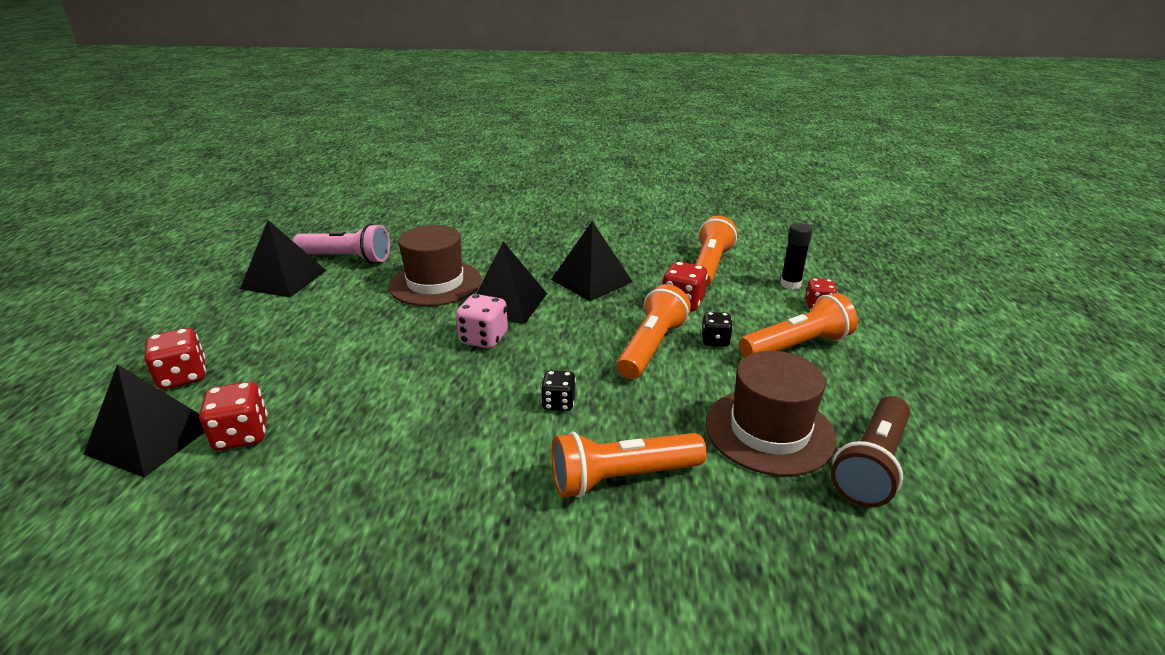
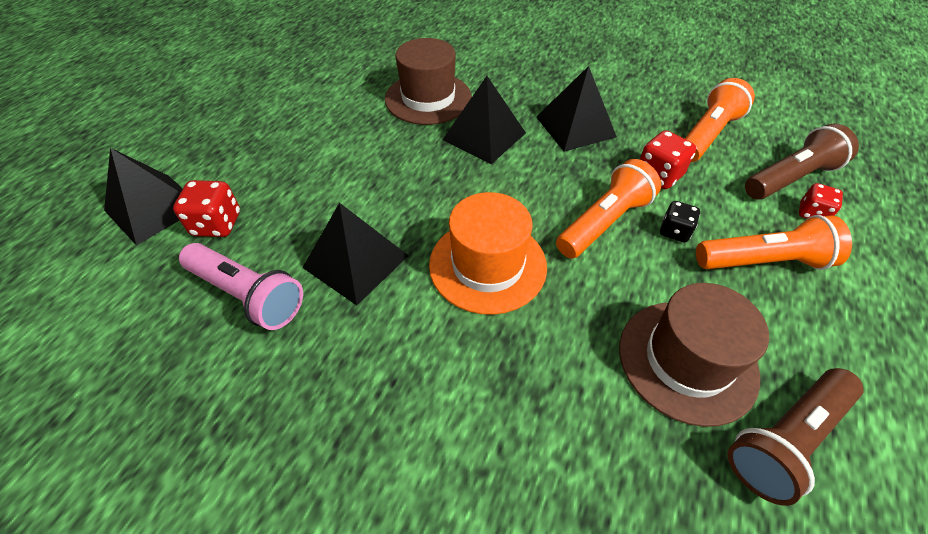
camera: 20 degrees right, 20 degrees up
(183, 377) = (195, 152): red dice -> none
(283, 279) = (304, 67): black pyramid -> black pyramid (355, 261)
(346, 258) = (363, 54): pink flashlight -> pink flashlight (247, 295)
(484, 339) = (447, 172): pink dice -> none
(558, 403) = (487, 265): black dice -> orange hat
(622, 478) = (514, 369): orange flashlight -> none
(790, 284) = (790, 178): black glue stick -> brown flashlight

